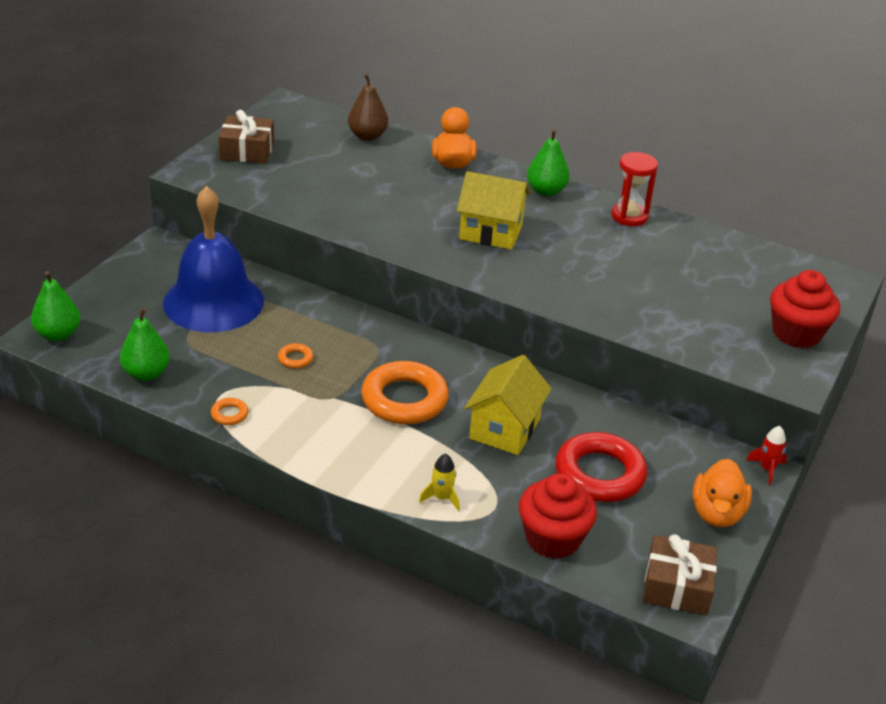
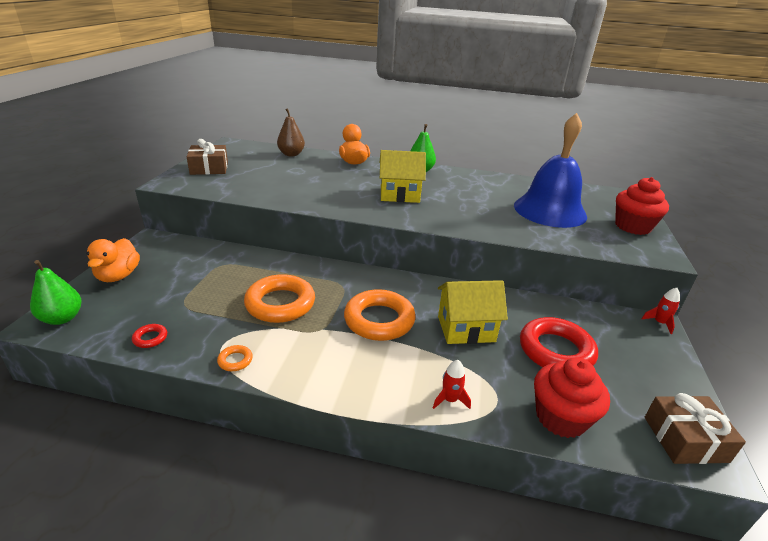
camera: 15 degrees left, 5 degrees down
(146, 374) = (150, 338): green pear -> red ring
(213, 302) = (202, 272): blue bell -> blue bell (550, 210)
(295, 359) = (280, 304): orange ring -> orange ring, size x2.38
(441, 498) = (450, 400): yellow rocket -> red rocket
(504, 429) = (466, 329): yellow house -> yellow house turned 75 degrees clockwise
(629, 216) = (479, 178): red hourglass -> none
(717, 513) = (658, 364): orange duck -> orange duck (118, 276)

